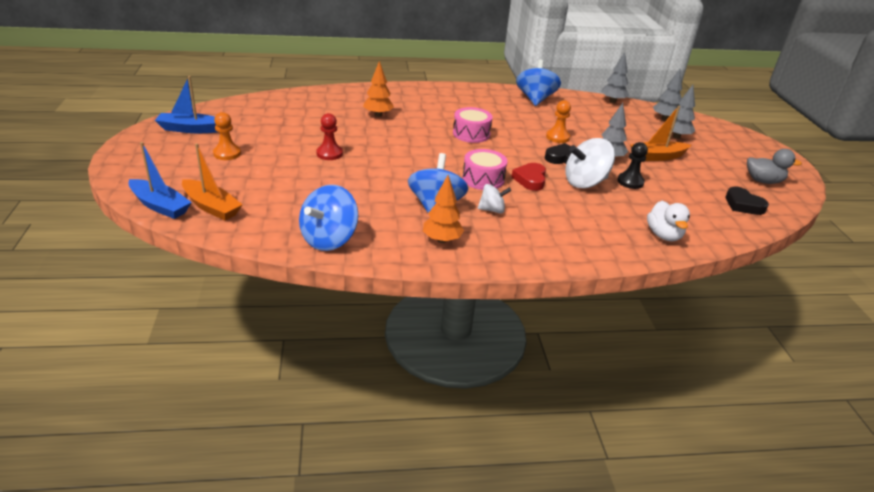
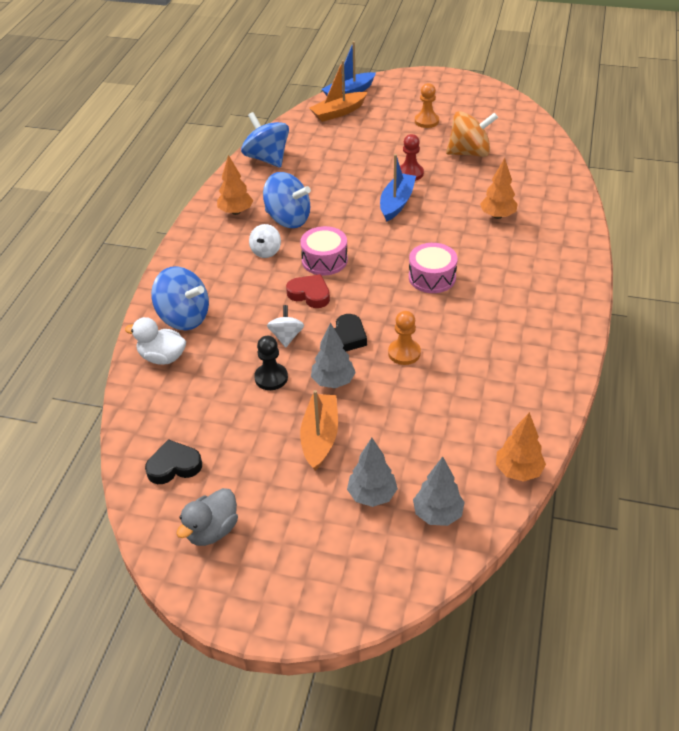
camera: 115 degrees right, 10 degrees up
(190, 129) = (481, 105): blue boat -> blue boat (396, 203)
(285, 130) = (469, 153): none -> orange spinning top
(535, 99) = (534, 372): blue spinning top -> blue spinning top (184, 317)
(585, 182) = (286, 336): white spinning top -> white spinning top, size x0.56
(612, 101) = (518, 471): grey tree -> orange tree

